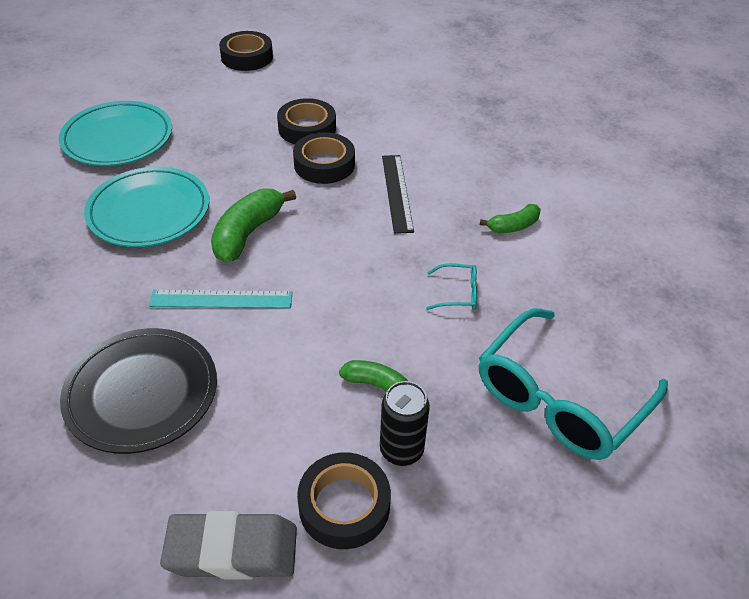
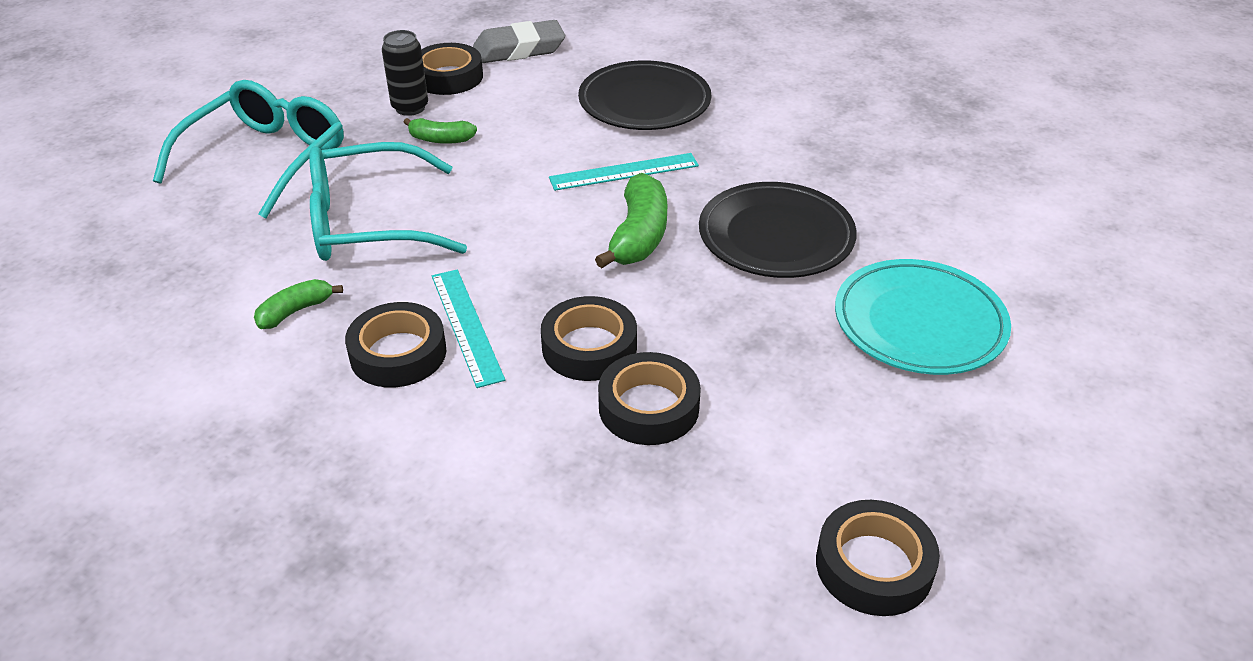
camera: 165 degrees right, 5 degrees down
(149, 211) = (776, 236): turquoise plate -> black plate
(397, 192) = (466, 326): black ruler -> turquoise ruler
(444, 184) = (398, 353): none -> black tape
(458, 293) = (368, 222): turquoise glasses -> turquoise glasses, size x2.49

